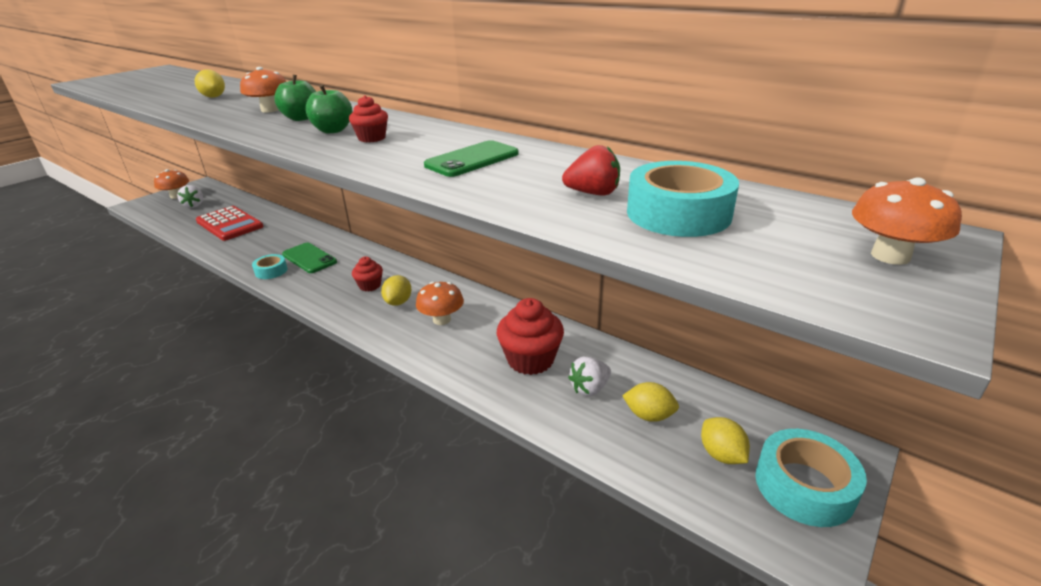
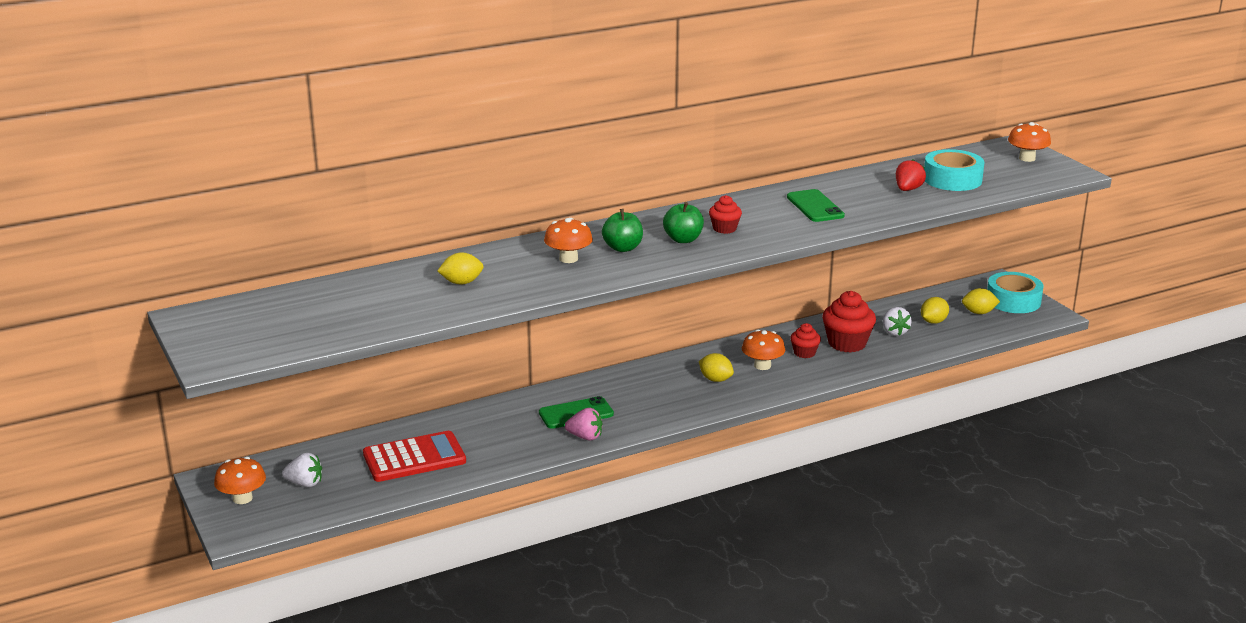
camera: 65 degrees left, 5 degrees down
(271, 271) = (585, 437): turquoise tape -> pink strawberry
(370, 286) = (671, 388): red cupcake -> red cupcake (804, 353)

